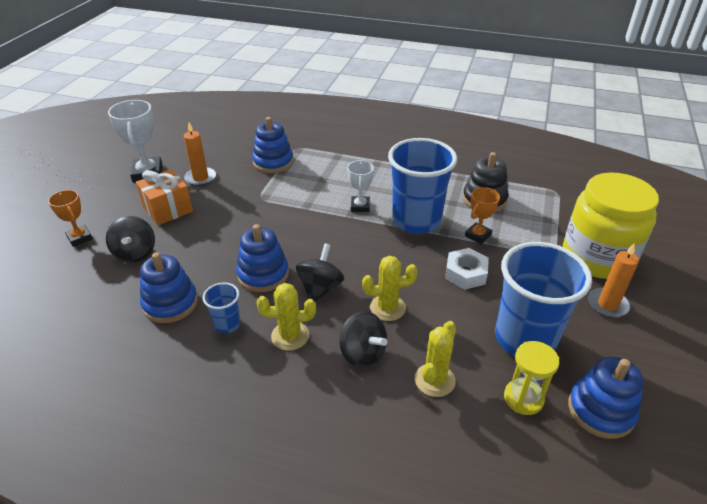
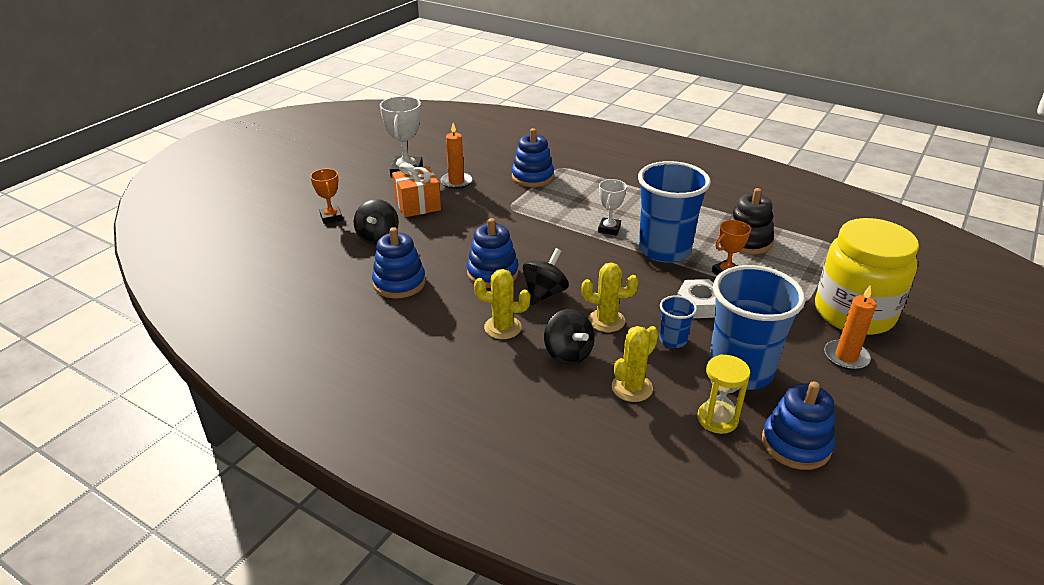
camera: 15 degrees right, 5 degrees down
(227, 324) = (446, 308): blue cup -> blue cup (673, 340)

